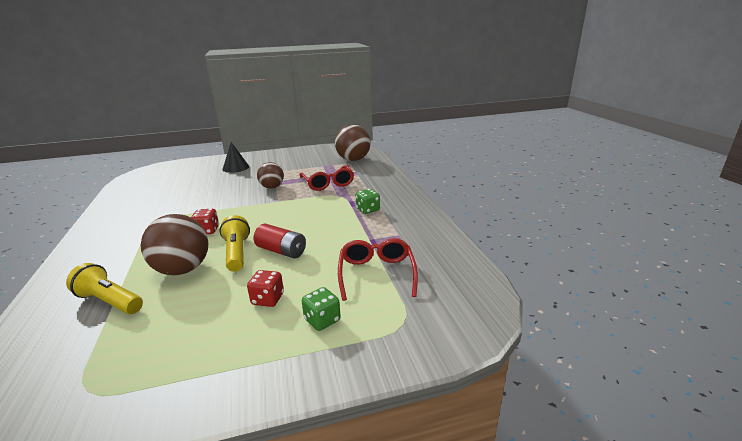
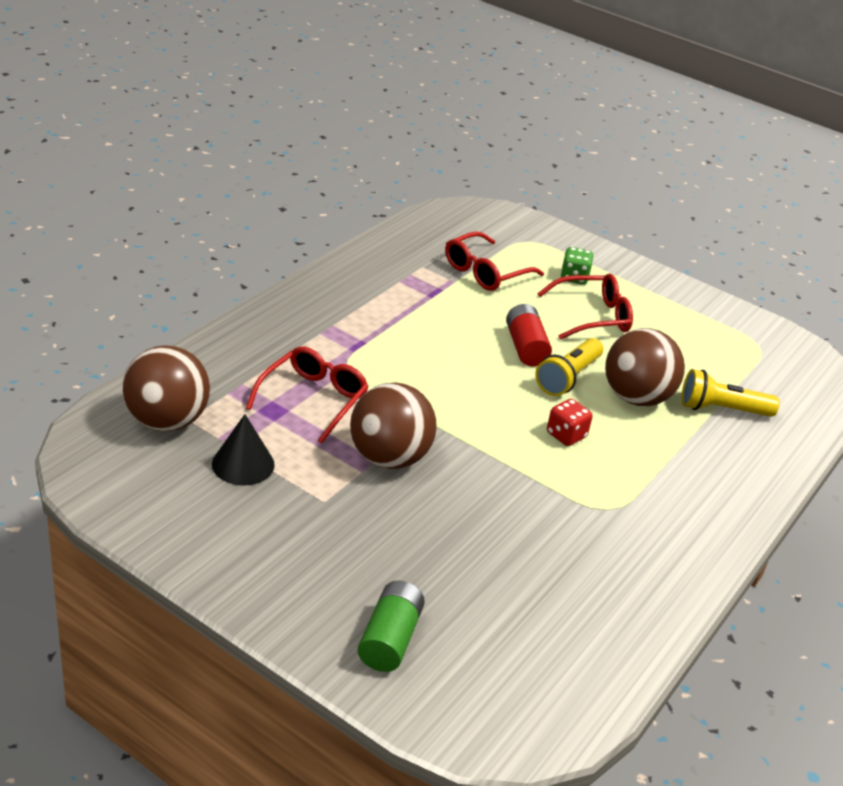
camera: 135 degrees left, 10 degrees up
(110, 301) = (721, 409): yellow flashlight -> yellow flashlight turned 105 degrees clockwise
(207, 165) = (389, 639): none -> green battery
(236, 168) = (357, 576): black cone -> black cone (243, 464)
(268, 299) = (592, 316): red dice -> red glasses
(272, 187) = (389, 458): brown ball -> brown ball, size x1.59
(368, 210) = (363, 324): green dice -> none

